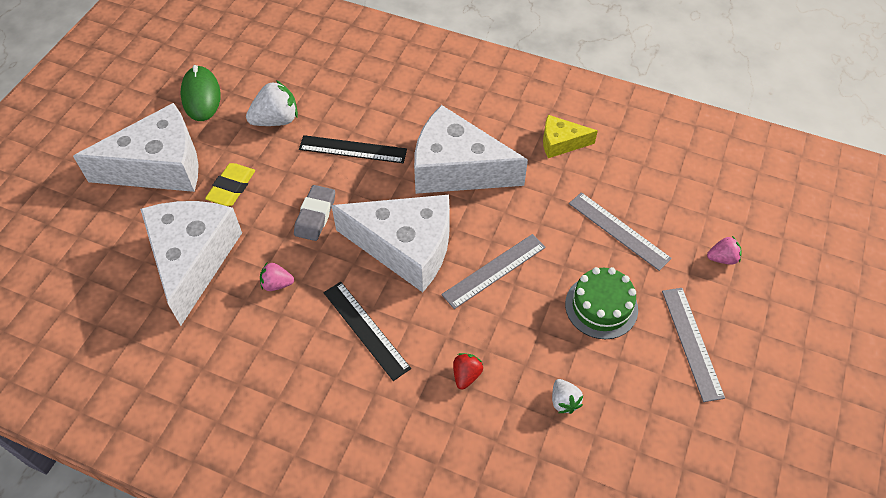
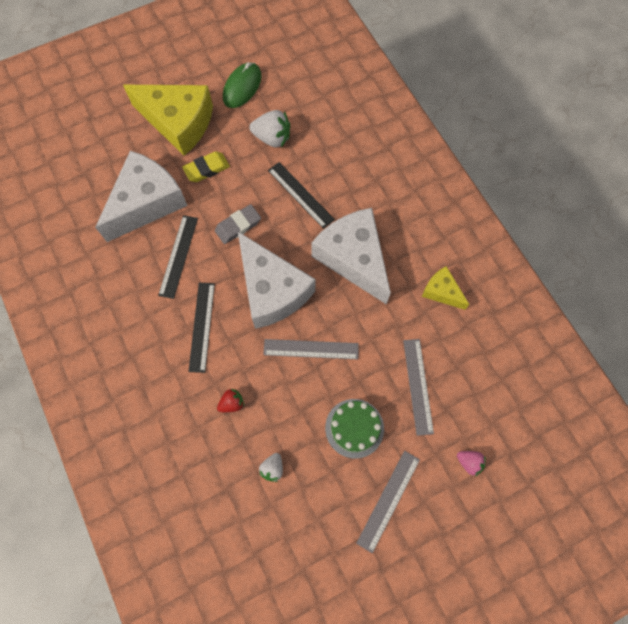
camera: 40 degrees right, 15 degrees up
(159, 166) = (178, 123): white cheese -> yellow cheese
(277, 284) = (178, 256): pink strawberry -> black ruler

